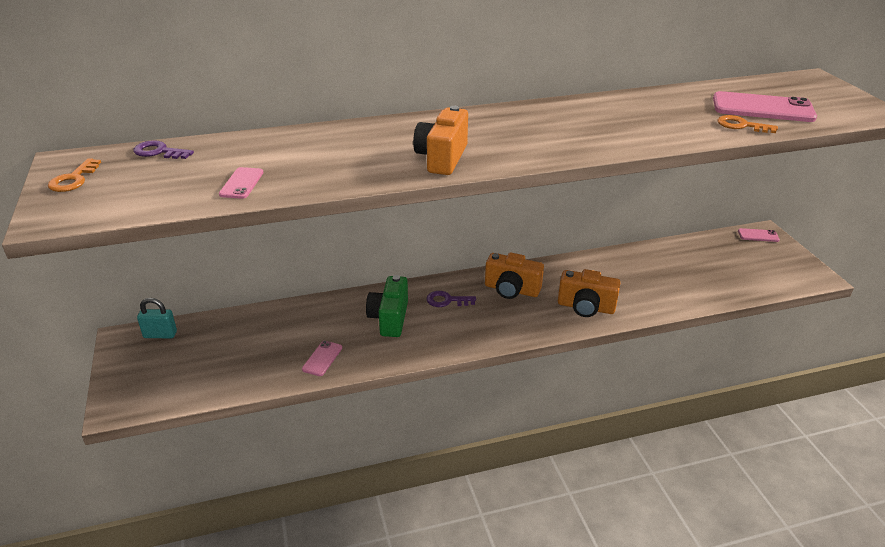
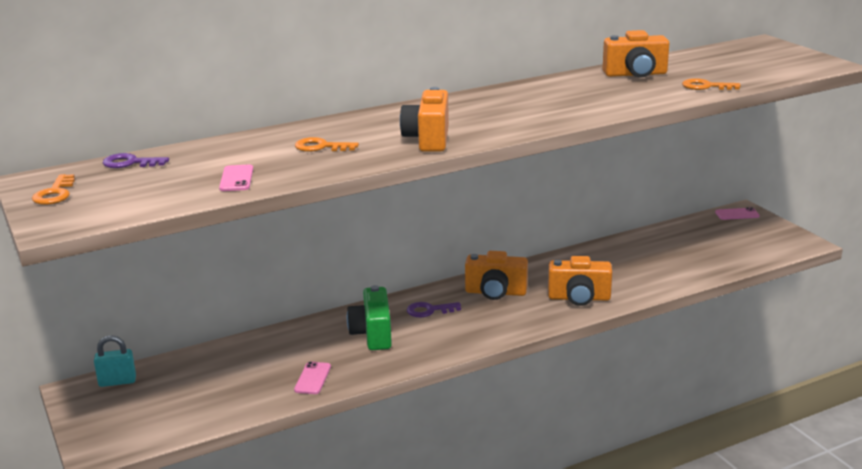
camera: 10 degrees left, 10 degrees down
(337, 155) = (321, 147): none -> orange key
(674, 103) = (635, 74): none -> orange camera
(762, 108) = (721, 71): pink phone -> none

